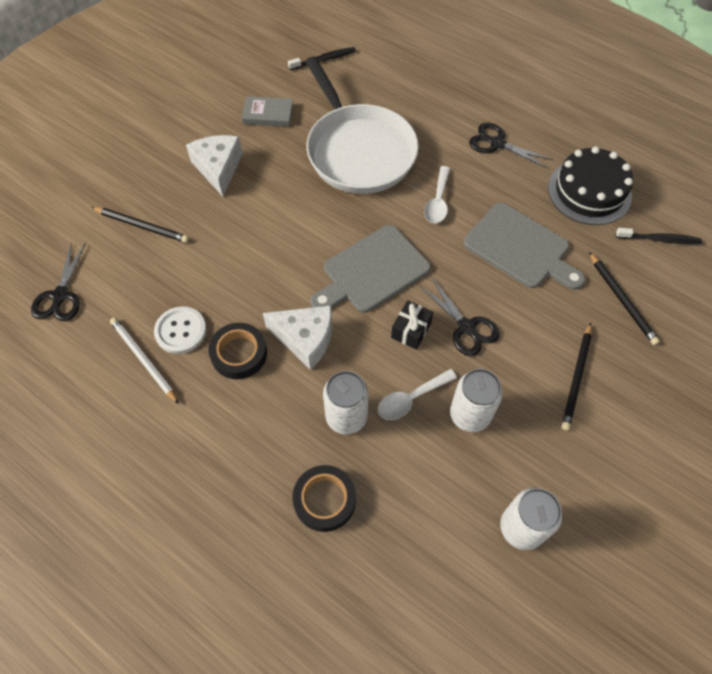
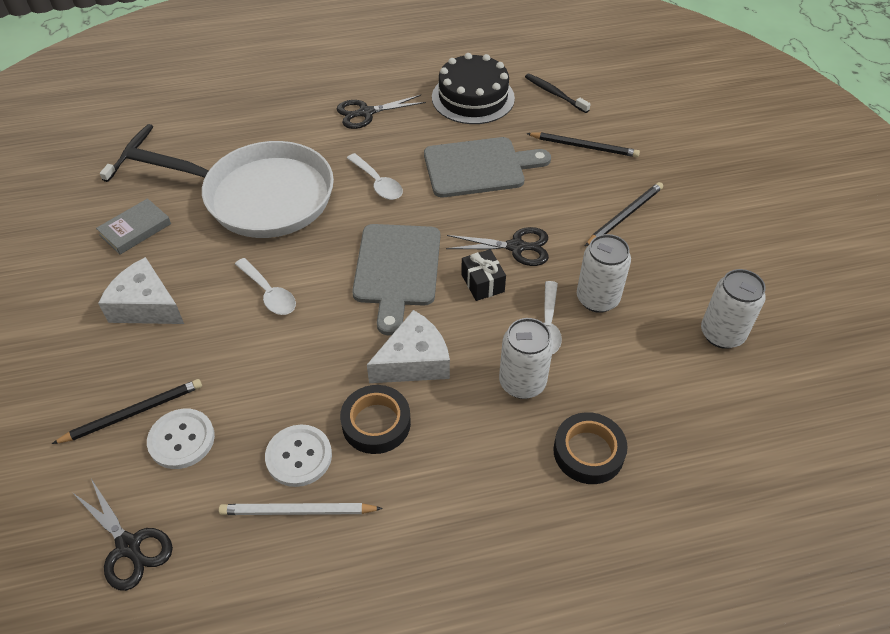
camera: 50 degrees left, 10 degrees down
(144, 263) = (181, 440): none -> white button
(285, 219) = (269, 293): none -> white spoon
(576, 378) = (624, 215): black pencil -> black pencil turned 105 degrees counterclockwise
(659, 239) = (554, 94): black toothbrush -> black toothbrush turned 90 degrees counterclockwise

